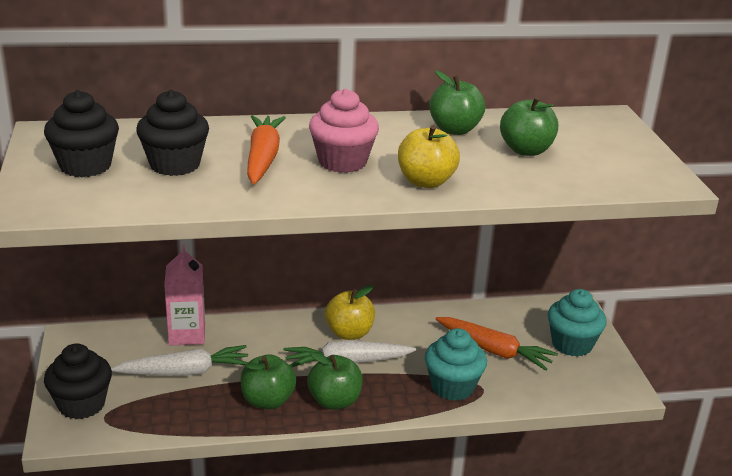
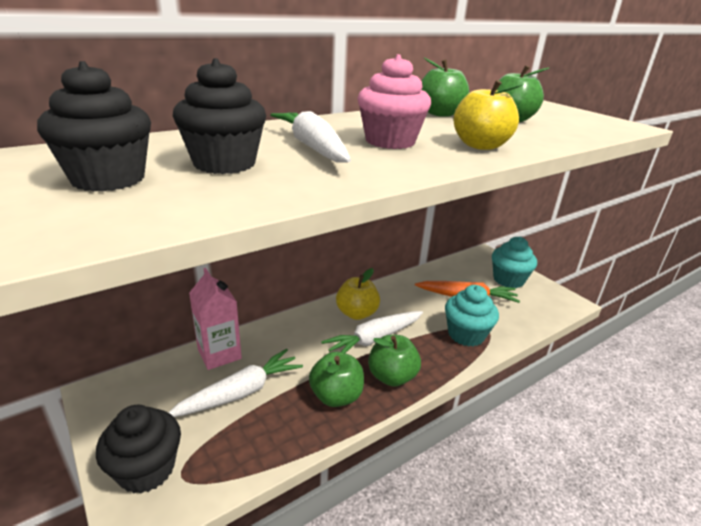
camera: 25 degrees left, 0 degrees up
(263, 158) = (313, 147): orange carrot -> white carrot

